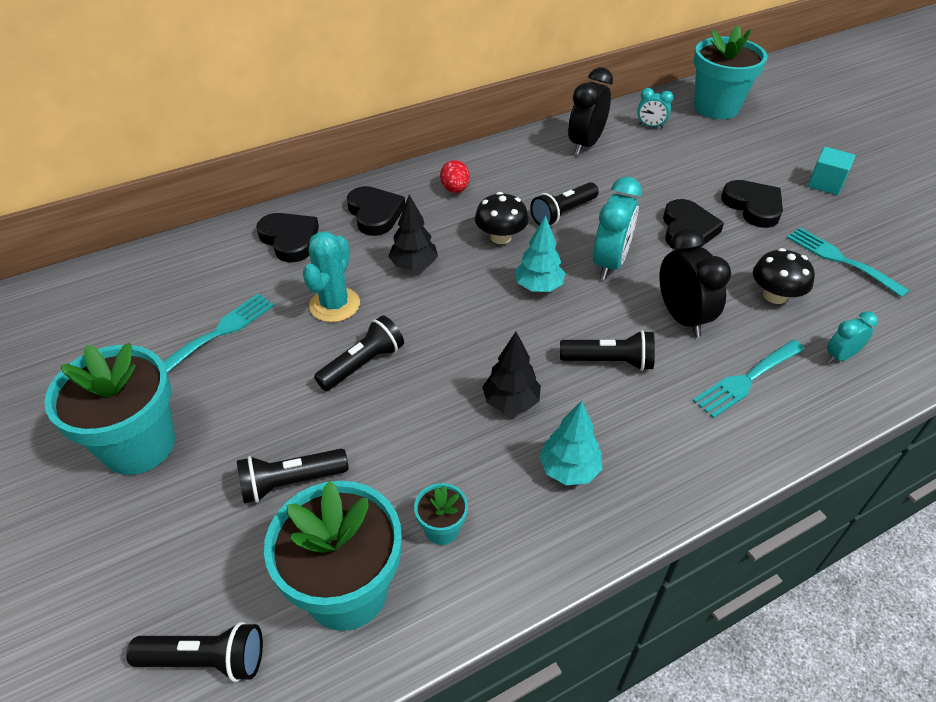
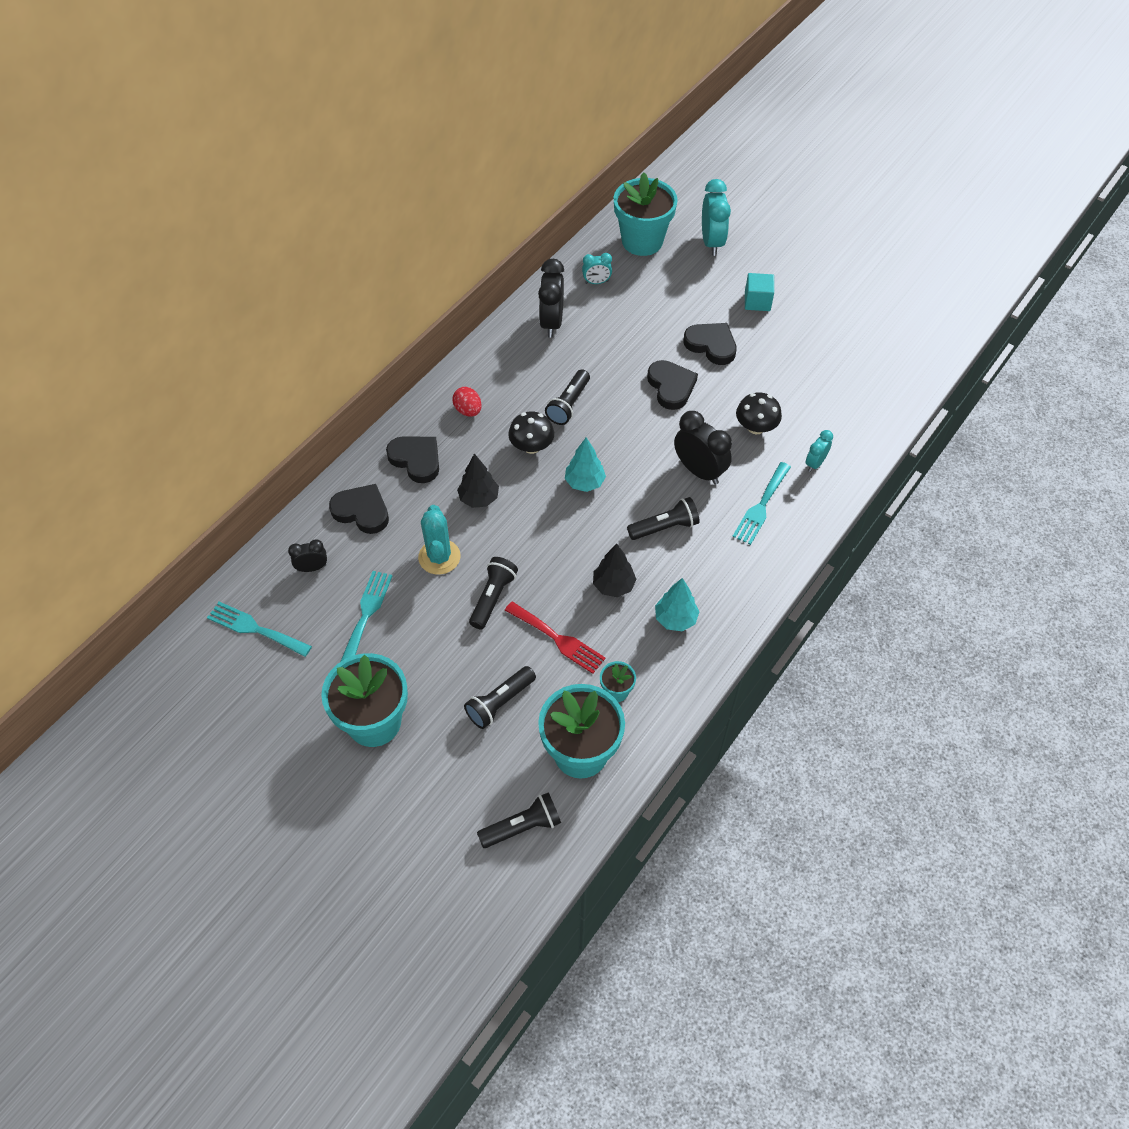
camera: 25 degrees left, 10 degrees up
(204, 272) = (312, 568): none -> black clock
(407, 437) = (558, 639): none -> red fork
(610, 263) = (627, 441): turquoise clock -> turquoise clock (712, 242)
(840, 259) = (790, 376): turquoise fork -> turquoise fork (255, 628)

